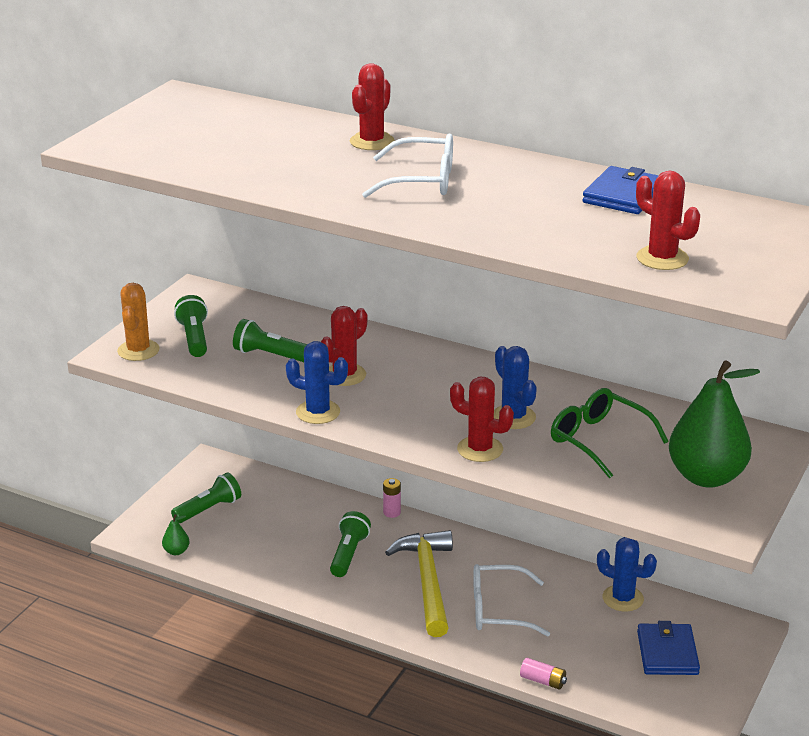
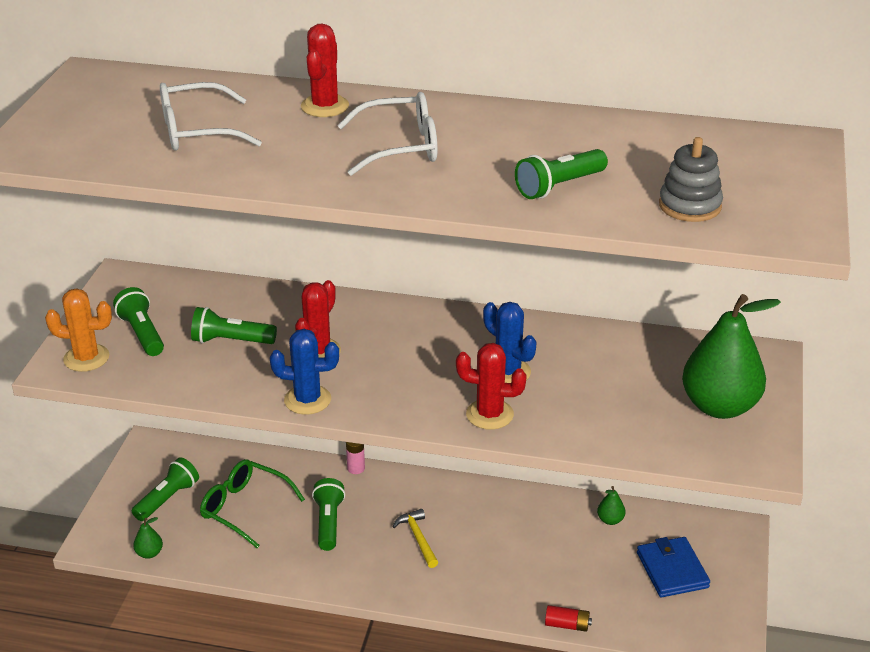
camera: 15 degrees left, 5 degrees up
(138, 350) = (86, 358): orange cactus -> orange cactus turned 75 degrees counterclockwise
(428, 581) = (418, 538): yellow hammer -> yellow hammer, size x0.50
(499, 610) = (498, 556): white glasses -> white glasses (197, 131)
(543, 681) = (567, 625): pink battery -> red battery
(548, 228) = (559, 186): none -> green flashlight
(599, 440) = (602, 384): green glasses -> green glasses (245, 508)
(623, 195) = (612, 136): blue wallet -> none
(623, 598) = (610, 520): blue cactus -> green pear
(662, 258) = (690, 206): red cactus -> grey stacking toy

